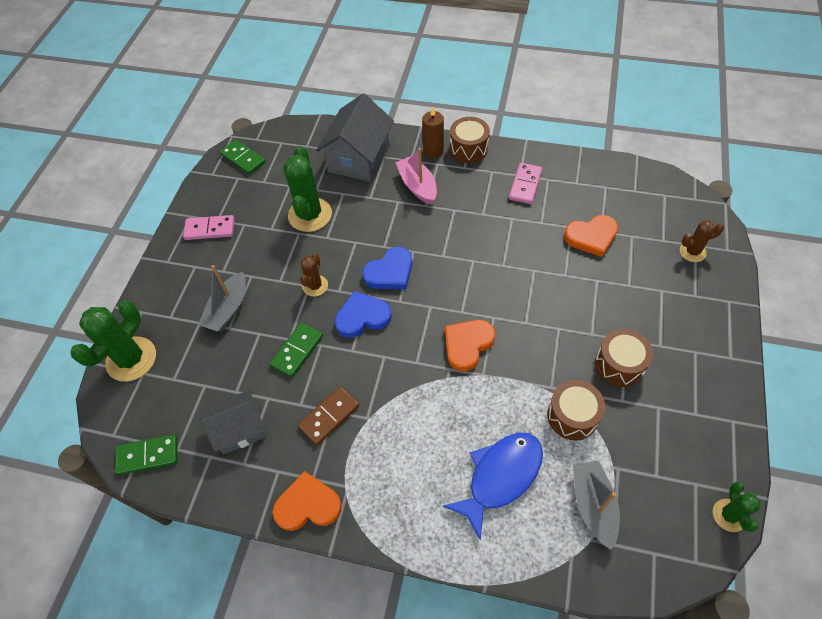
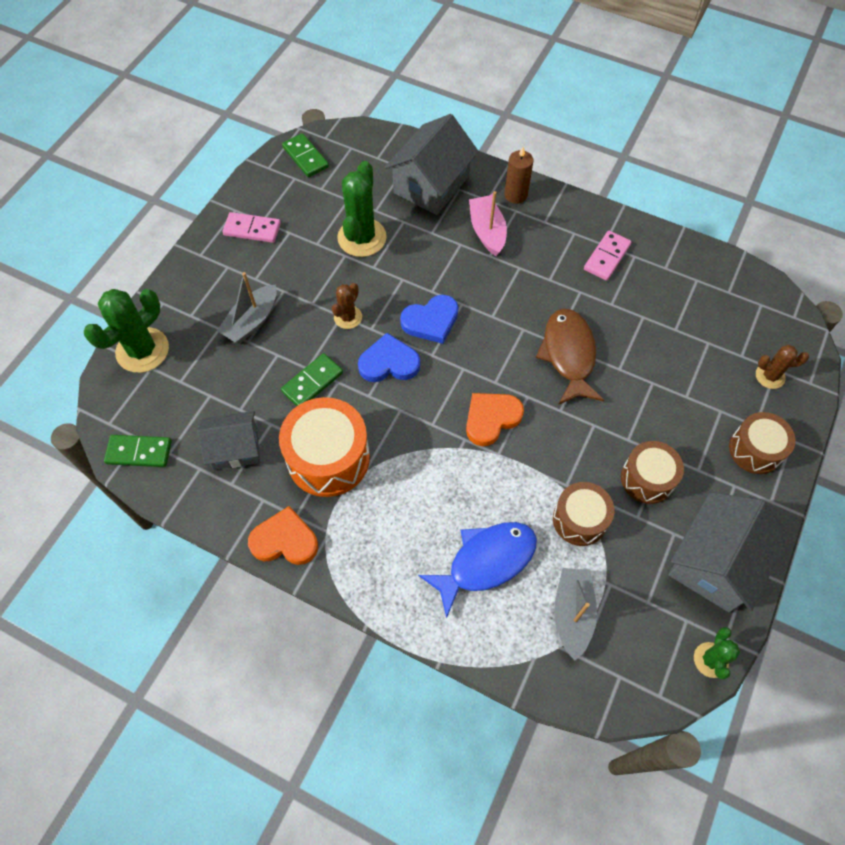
camera: 10 degrees right, 5 degrees up
(329, 416) = (328, 458): brown domino -> orange drum
(468, 148) = (556, 201): brown drum -> brown drum (755, 450)
(518, 273) = (568, 355): none -> brown fish
(591, 237) = (662, 333): orange heart -> none
(702, 424) = (715, 562): none -> grey house

